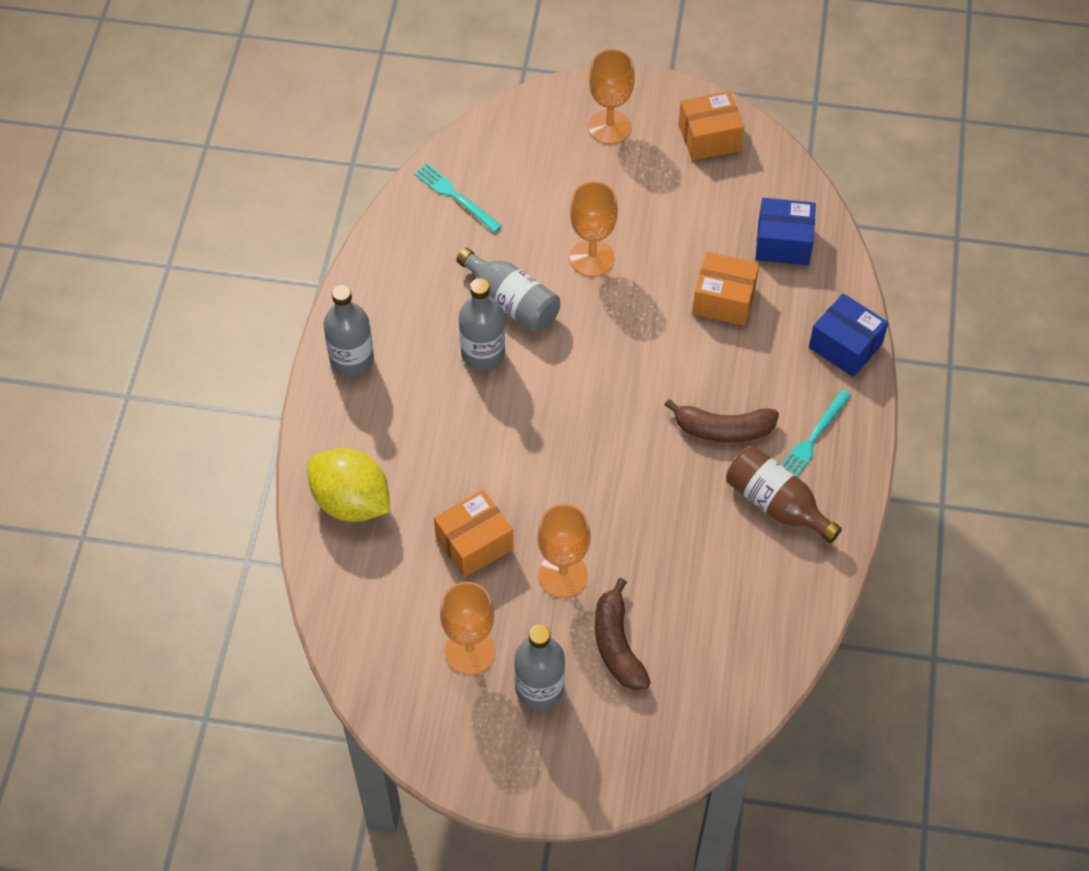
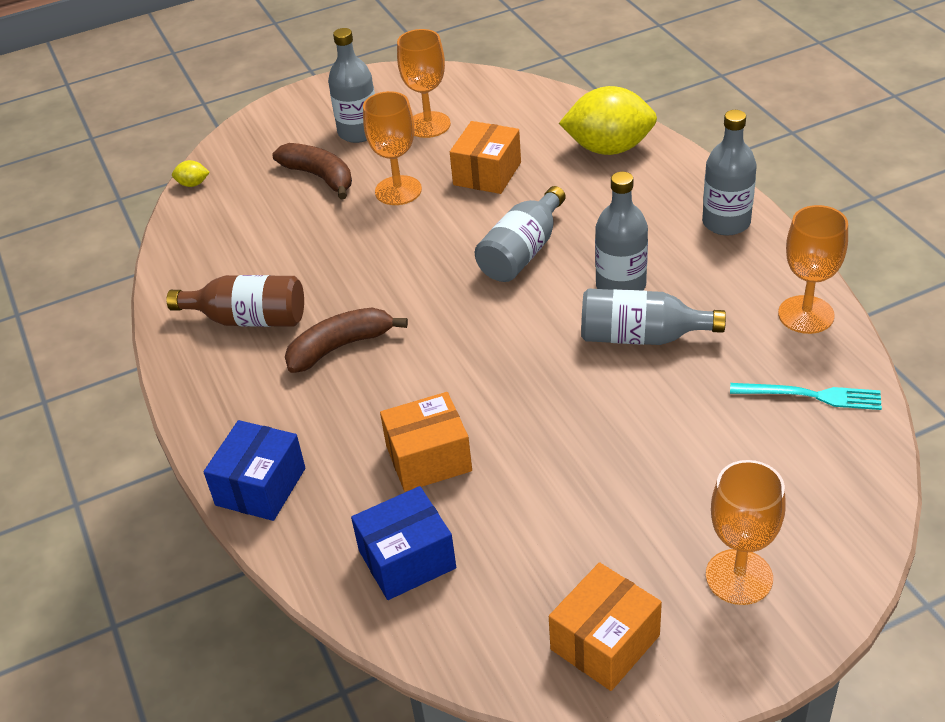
camera: 150 degrees right, 15 degrees down
(522, 433) = (522, 252): none -> grey bottle
(592, 258) = (606, 419): orange goblet -> orange goblet (806, 315)
(738, 720) = (193, 184): none -> yellow lemon
(812, 438) = (245, 385): turquoise fork -> none
(845, 346) = (260, 486): blue box -> blue box turned 75 degrees counterclockwise

